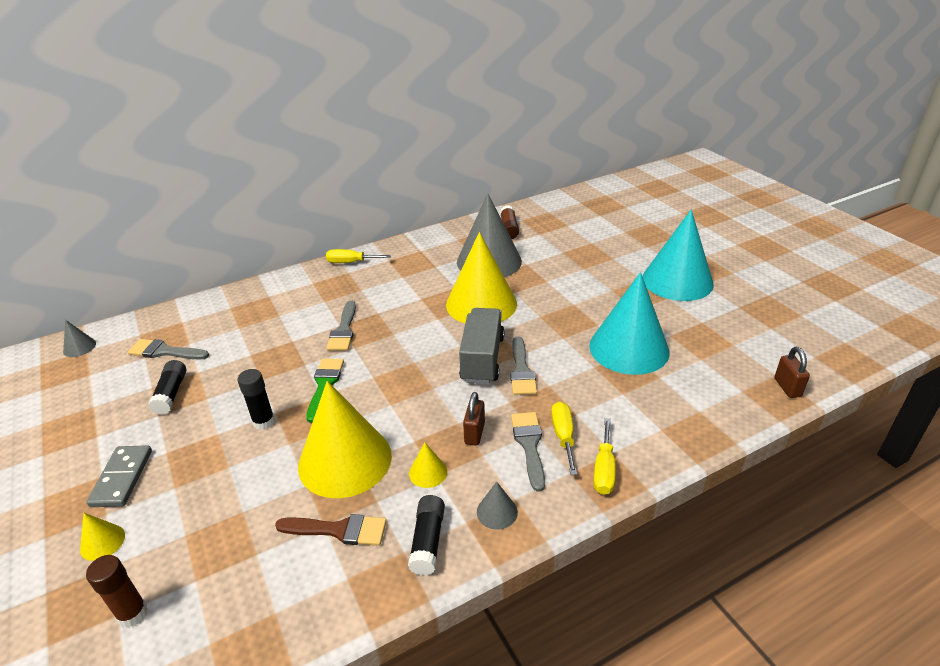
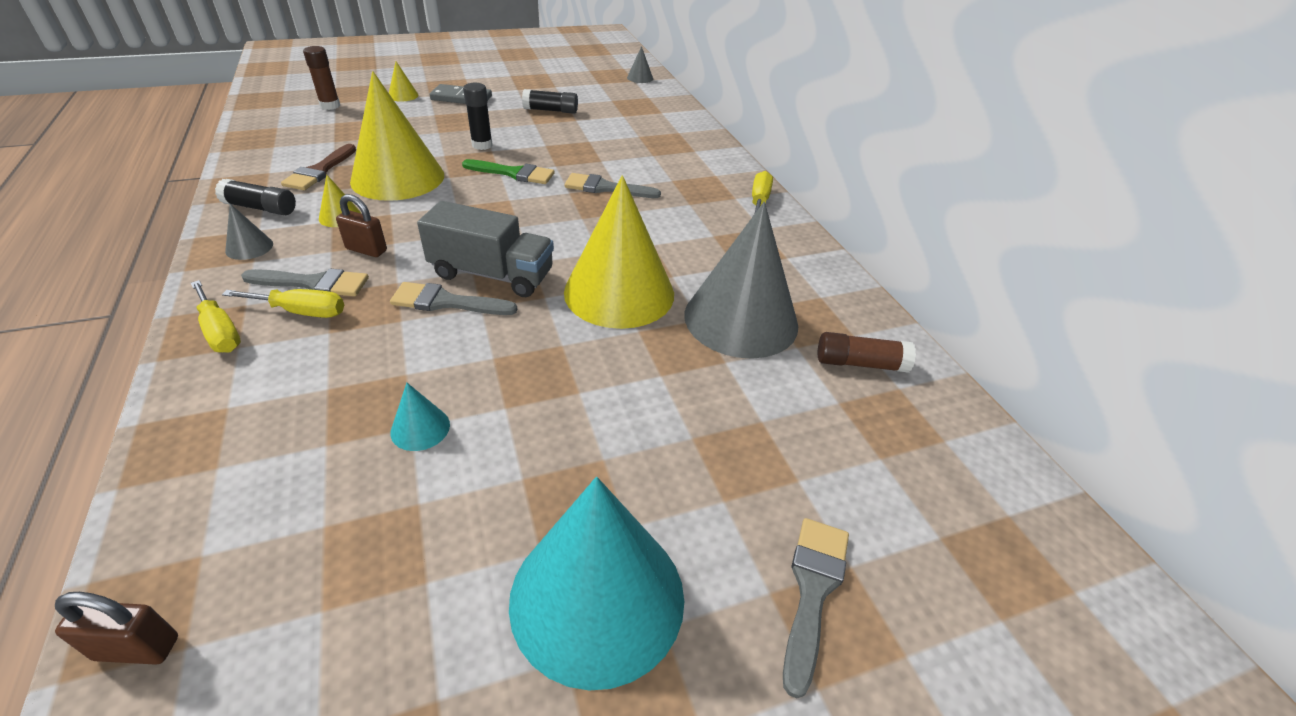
camera: 95 degrees right, 5 degrees up
(165, 351) = (615, 107): grey brush -> grey brush (812, 590)
(604, 469) = (220, 331): yellow screwdriver -> yellow screwdriver turned 150 degrees counterclockwise
(629, 348) = (420, 428): turquoise cone -> turquoise cone, size x0.40

